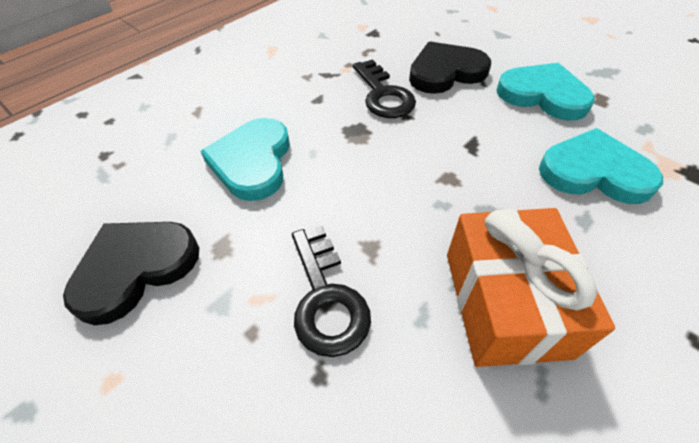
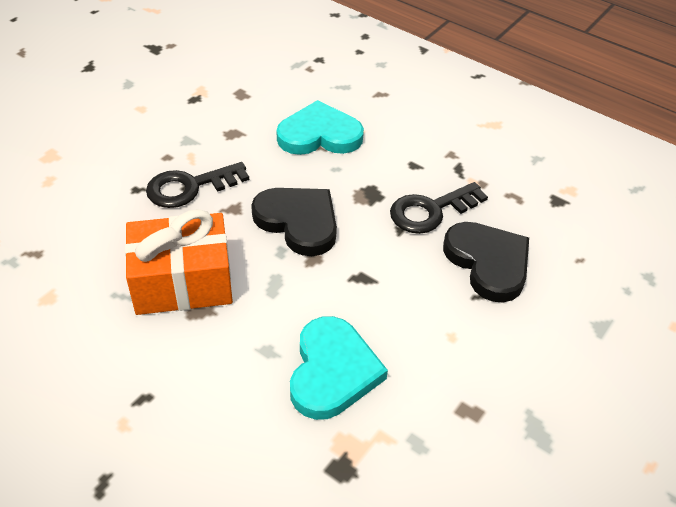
camera: 80 degrees right, 5 degrees down
(135, 268) = (215, 99): black heart -> black heart (298, 222)
(543, 95) = (462, 350): turquoise heart -> none

